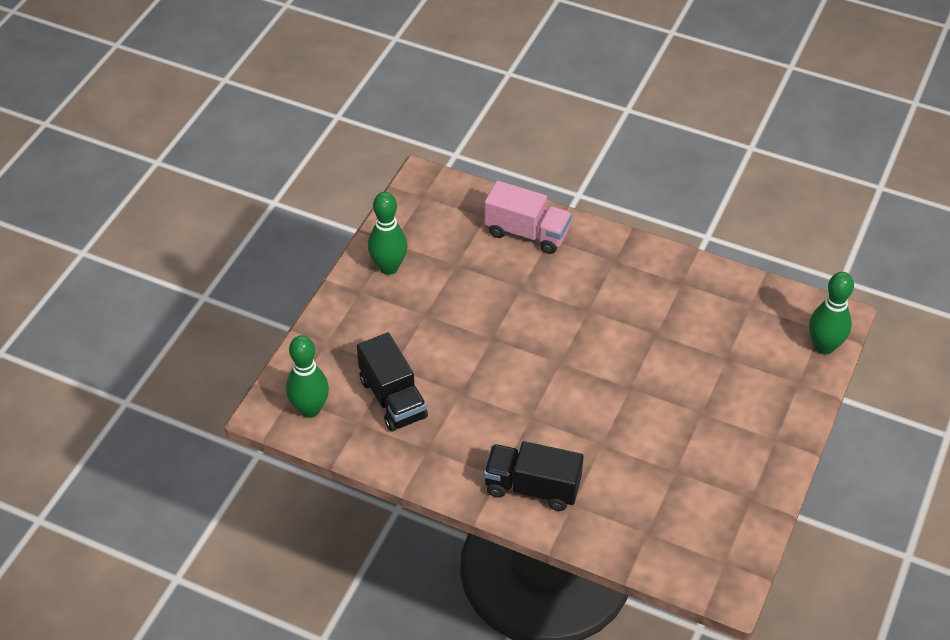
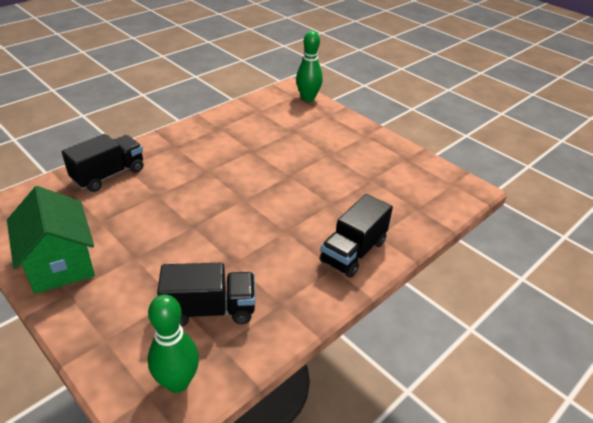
camera: 70 degrees left, 10 degrees down
(388, 267) = (60, 263): green bowling pin -> green house
(527, 233) = (109, 175): pink truck -> black truck

